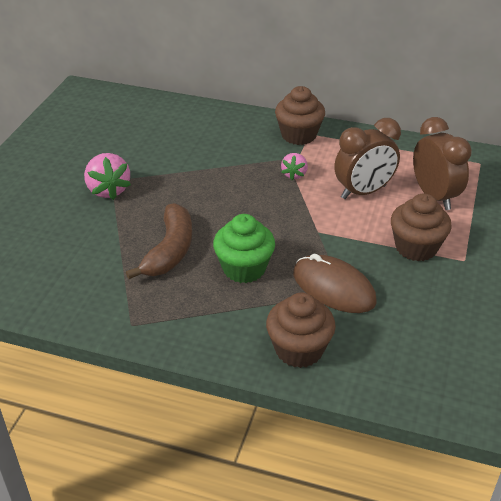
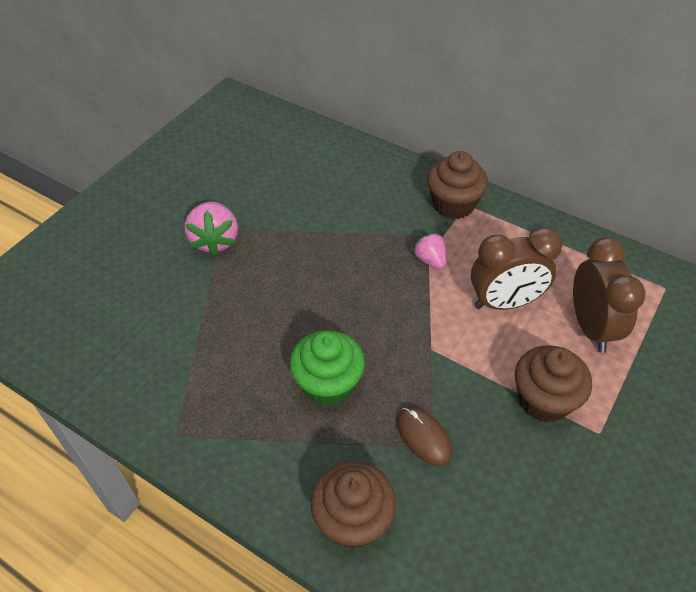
camera: 15 degrees right, 10 degrees up
(170, 250) = (253, 339): brown banana -> none
(294, 174) = (430, 260): pink strawberry -> pink strawberry turned 120 degrees clockwise
(333, 287) = (423, 437): brown mouse -> brown mouse, size x0.62

